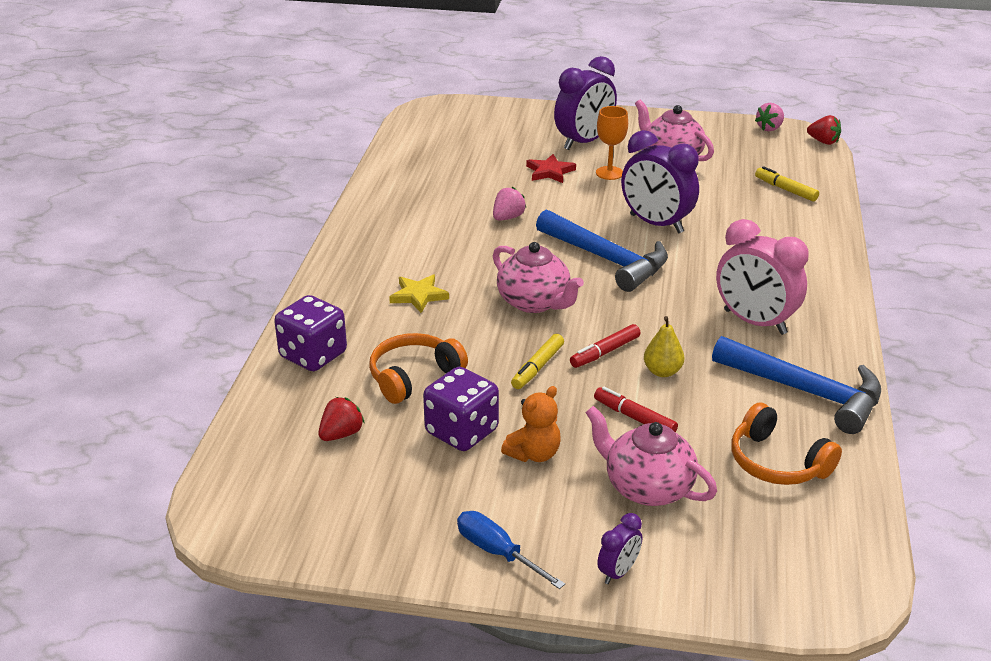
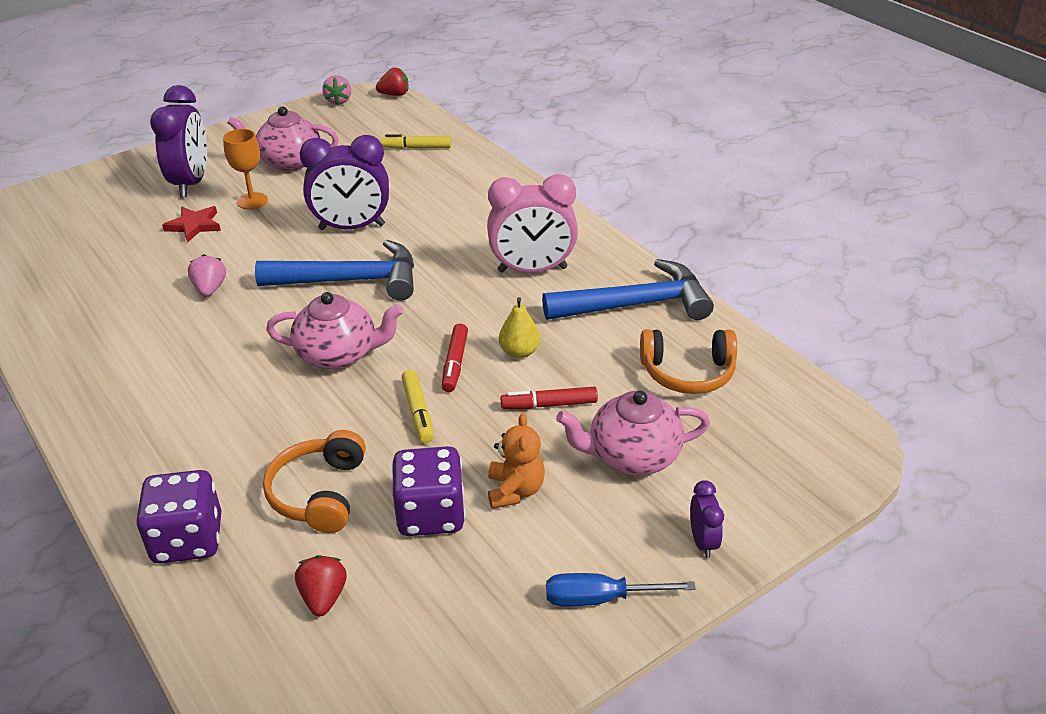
camera: 45 degrees left, 5 degrees up
(418, 295) = (220, 412): yellow star -> none

